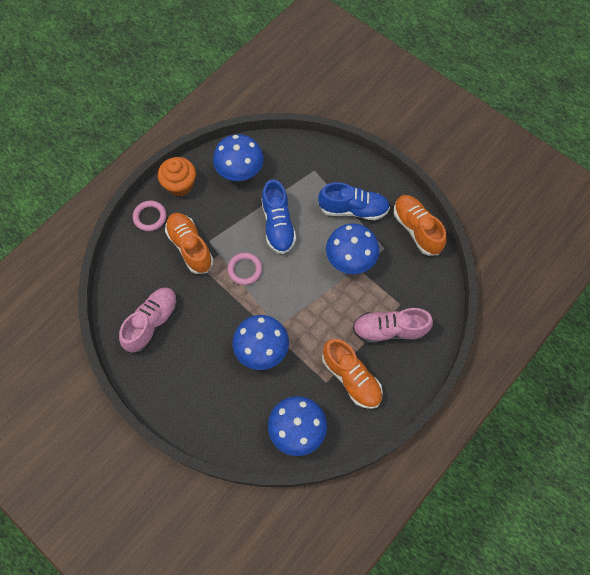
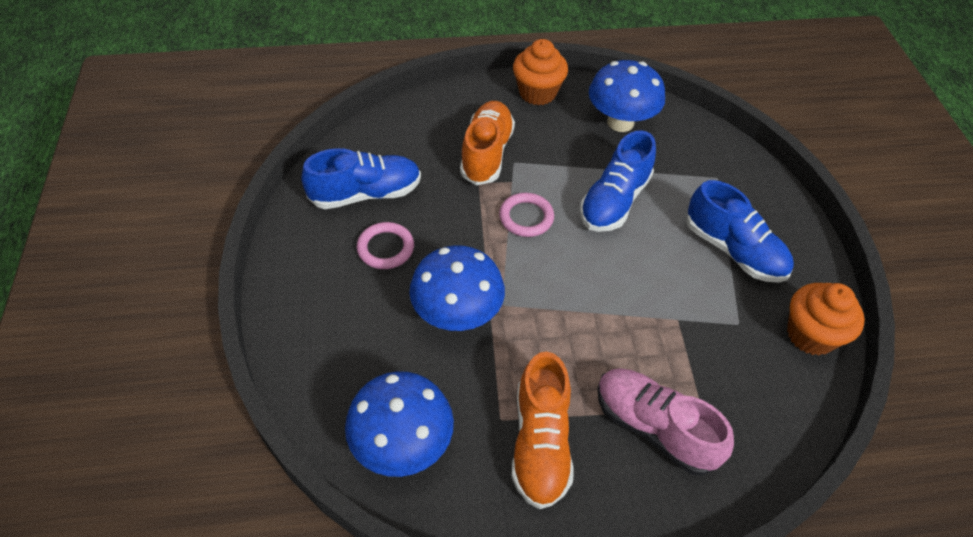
camera: 40 degrees right, 15 degrees down
(150, 217) = (473, 99): pink ring -> pink ring (385, 248)
(152, 323) = (366, 194): pink shoe -> blue shoe
(350, 259) = (676, 302): blue mushroom -> none
(416, 229) = (810, 335): orange shoe -> orange cupcake

